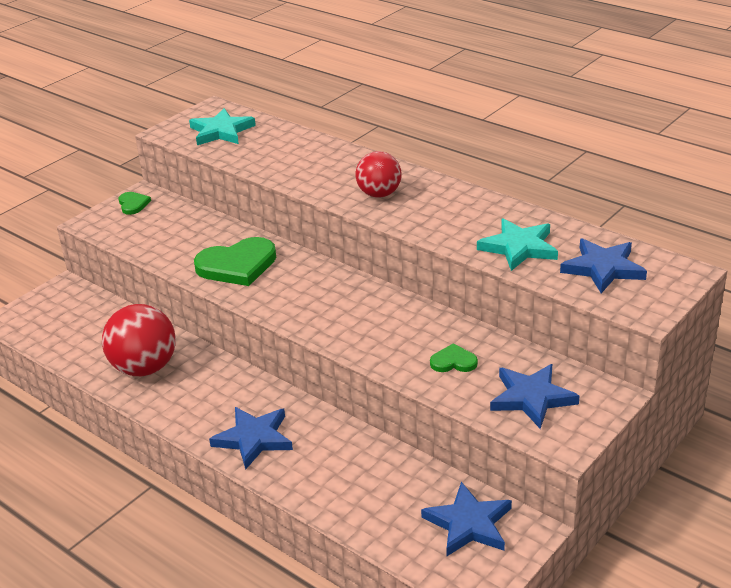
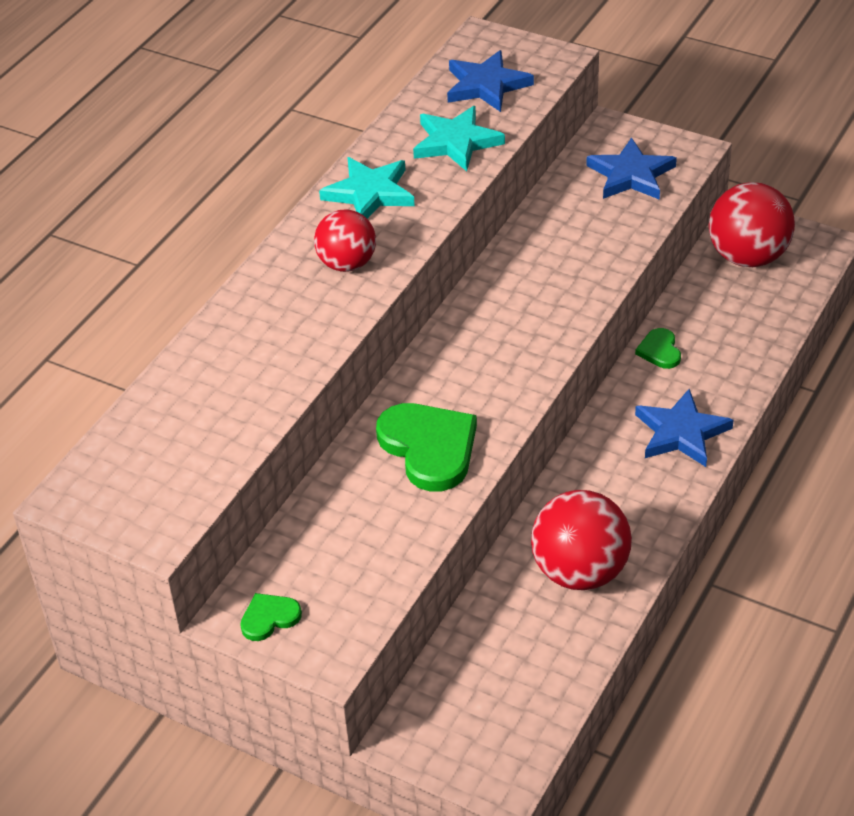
camera: 100 degrees left, 10 degrees up
(221, 131) = (159, 465): turquoise star -> turquoise star (369, 193)
(453, 362) = (587, 231): green heart -> green heart (659, 351)
(468, 524) = (748, 257): blue star -> red ball

